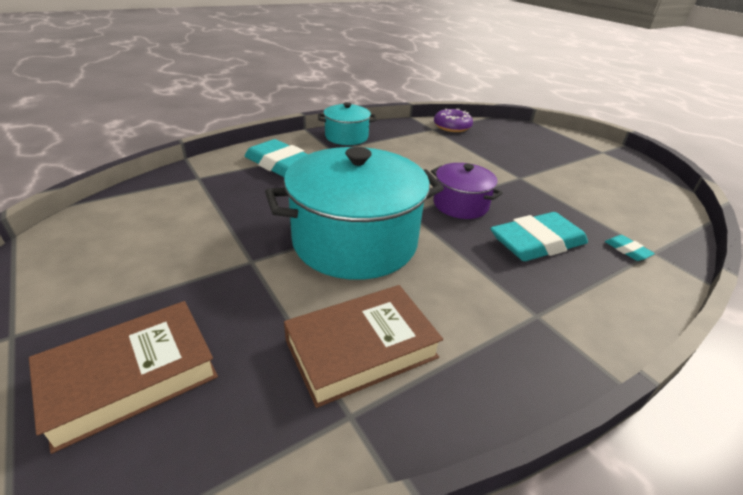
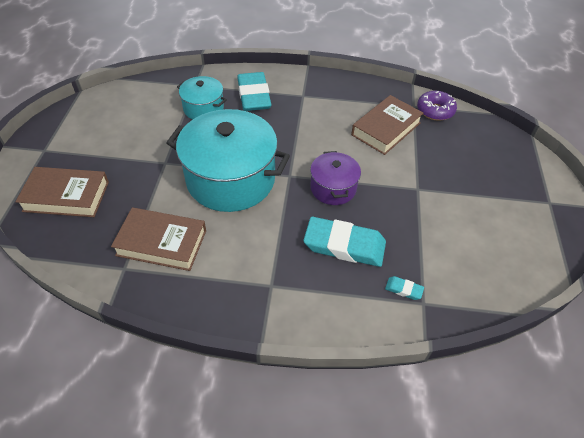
camera: 40 degrees right, 15 degrees up
(346, 137) = (329, 86): turquoise pot -> turquoise pot (203, 108)
(436, 149) = (386, 129): none -> brown book
(627, 250) = (403, 289): turquoise eraser -> turquoise eraser turned 75 degrees counterclockwise

